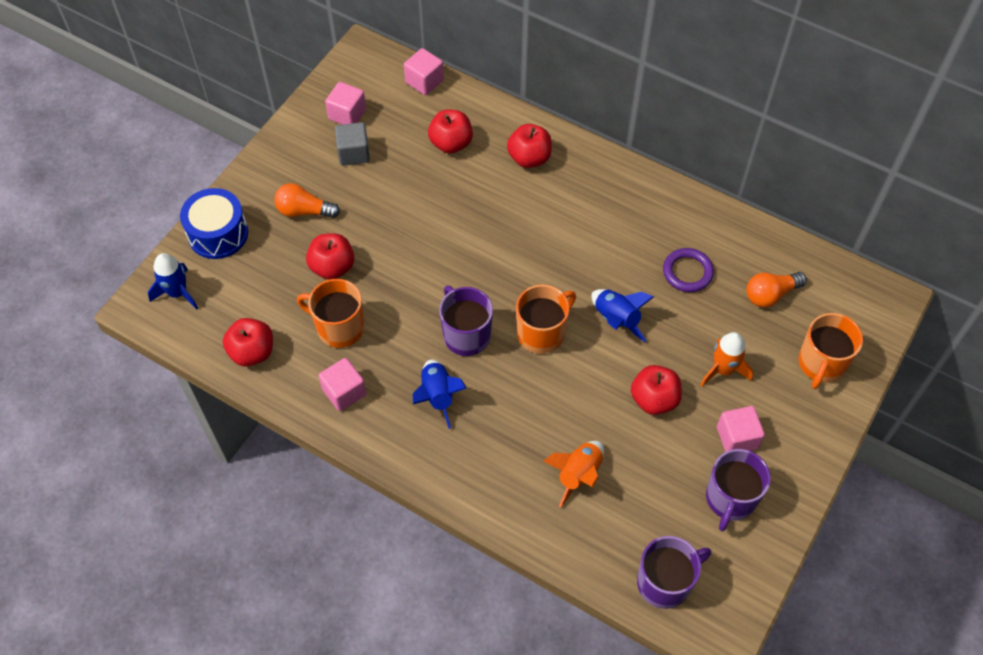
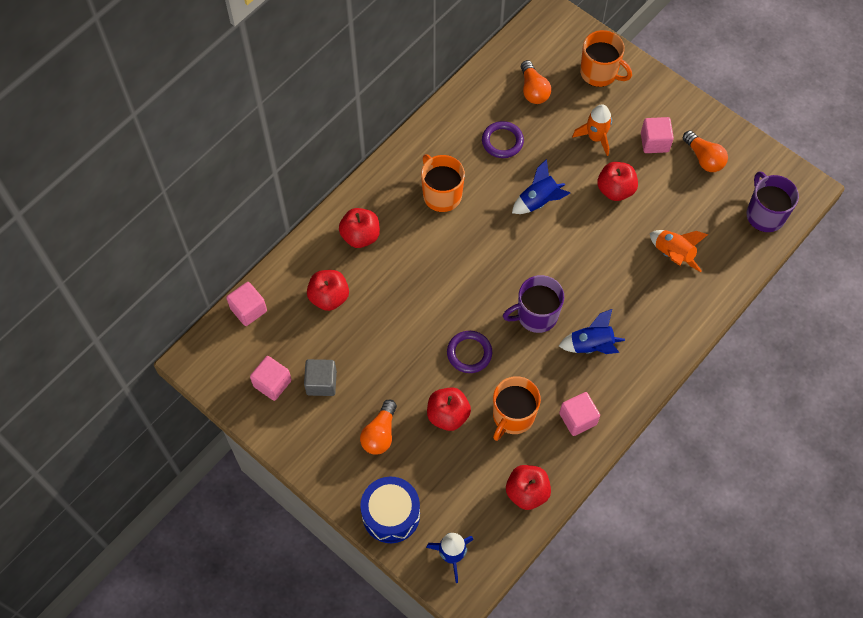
camera: 80 degrees left, 5 degrees up
(408, 276) = (469, 353): none -> purple ring
(542, 333) = (543, 258): orange mug -> orange mug (441, 195)
(730, 499) = (704, 158): purple mug -> orange light bulb

